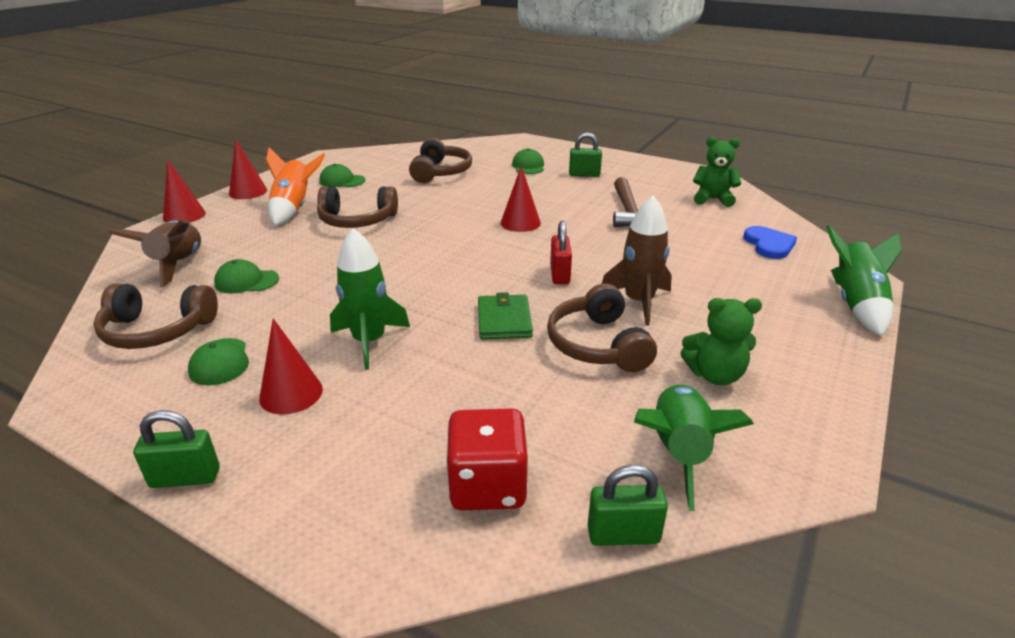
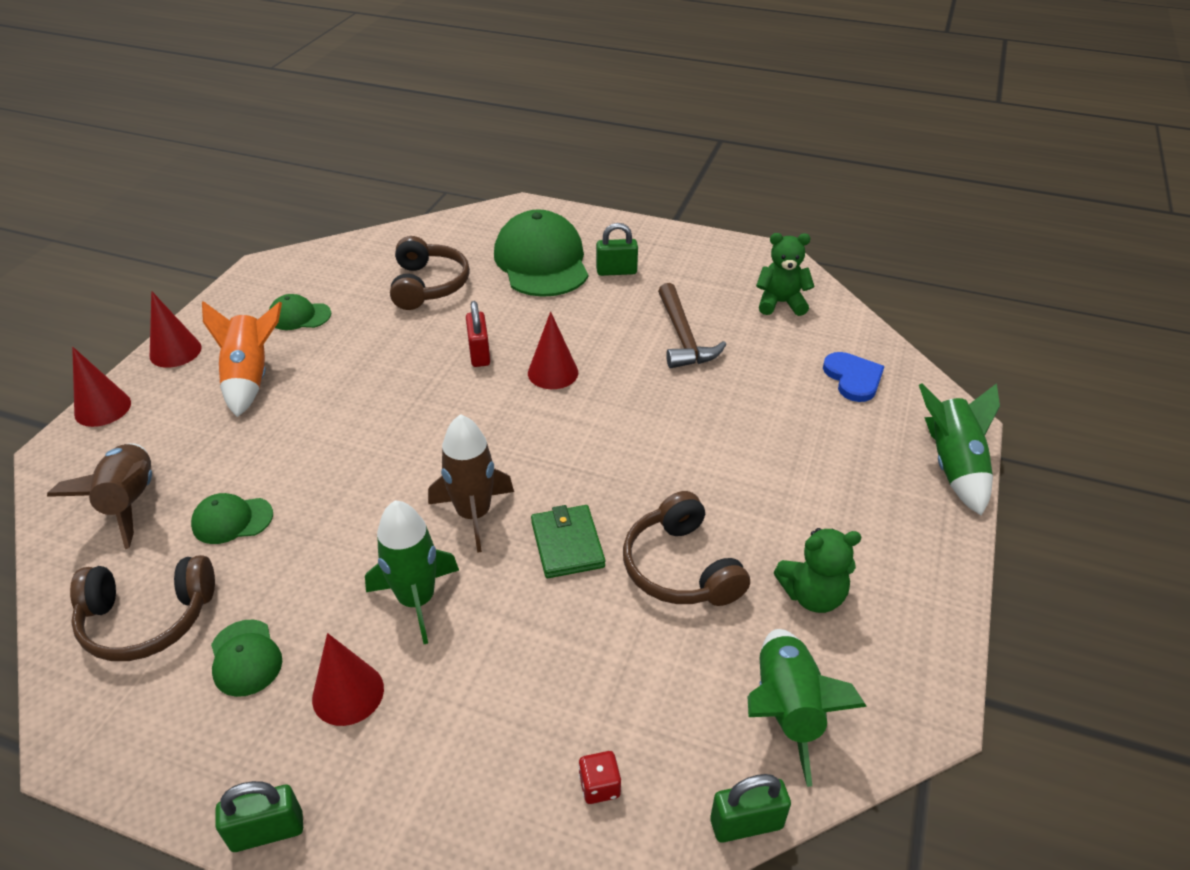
camera: 10 degrees left, 10 degrees up
(357, 220) = (342, 392): brown headphones -> none
(488, 485) = (599, 786): red dice -> red dice, size x0.47
(528, 166) = (541, 261): green cap -> green cap, size x2.13
(559, 275) = (618, 460): red padlock -> red padlock (479, 354)
(638, 302) = (716, 494): brown rocket -> brown rocket (474, 514)

